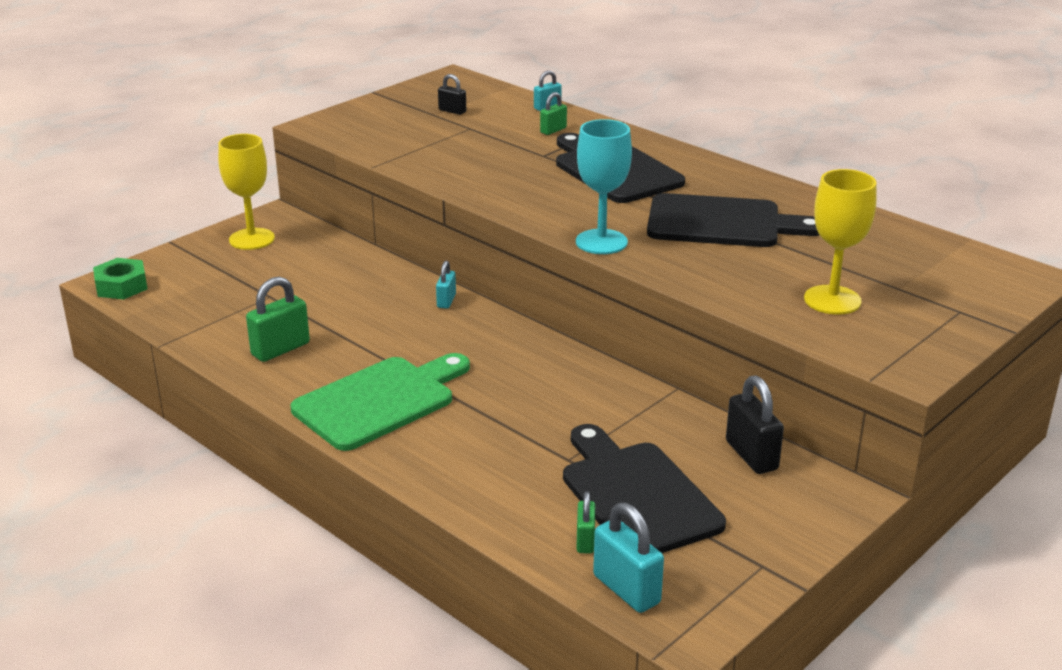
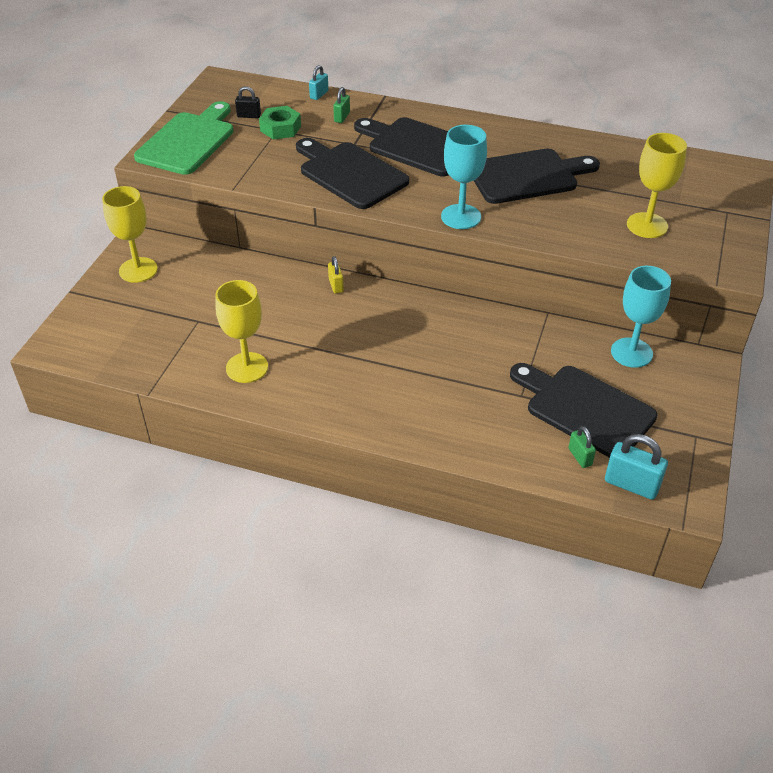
camera: 25 degrees left, 15 degrees up
(121, 286) = (67, 347): green nut -> green nut (280, 128)
(280, 349) = (247, 367): green padlock -> yellow goblet
(380, 401) = (357, 390): green cutting board -> green cutting board (188, 141)
(446, 301) = (336, 285): turquoise padlock -> yellow padlock
(512, 179) = (350, 174): none -> black cutting board
(751, 455) = (631, 353): black padlock -> turquoise goblet

